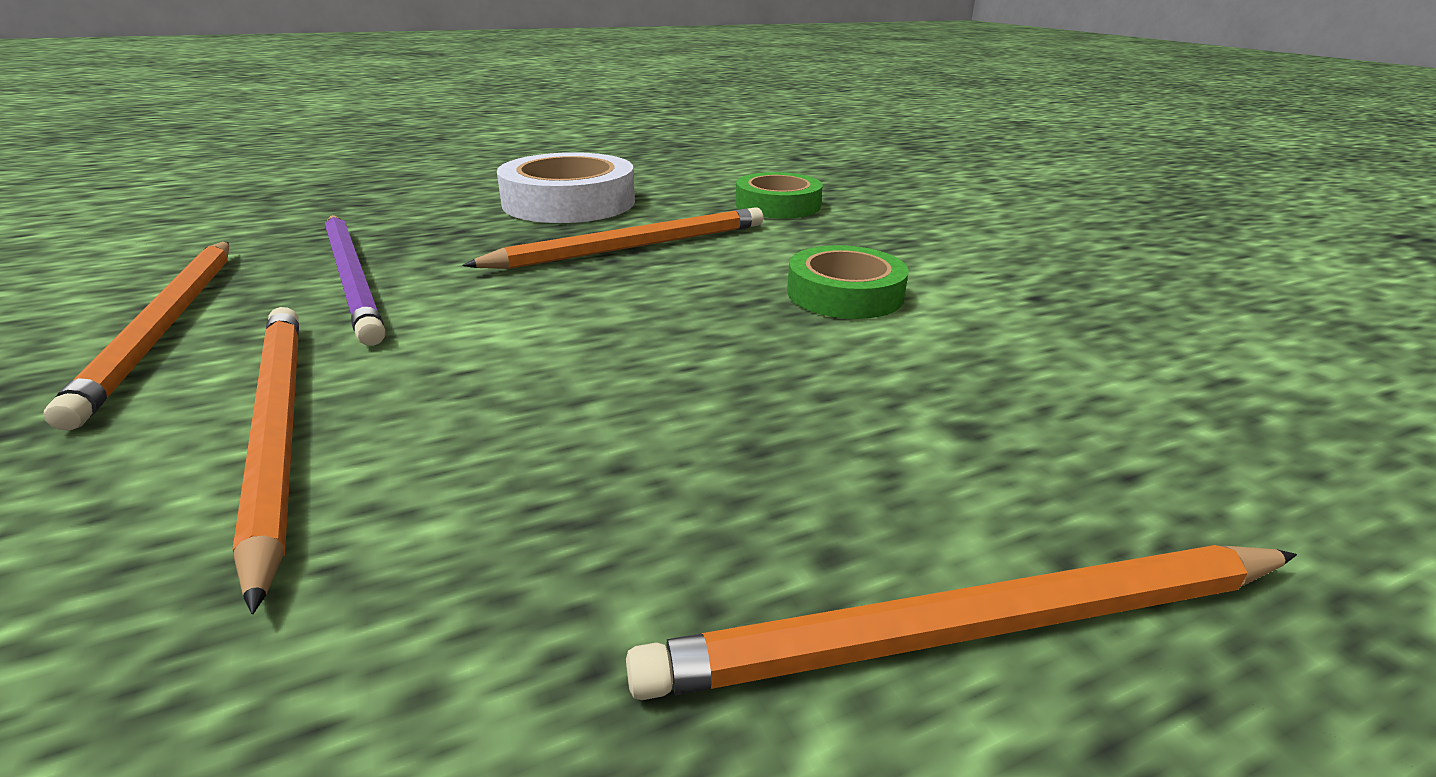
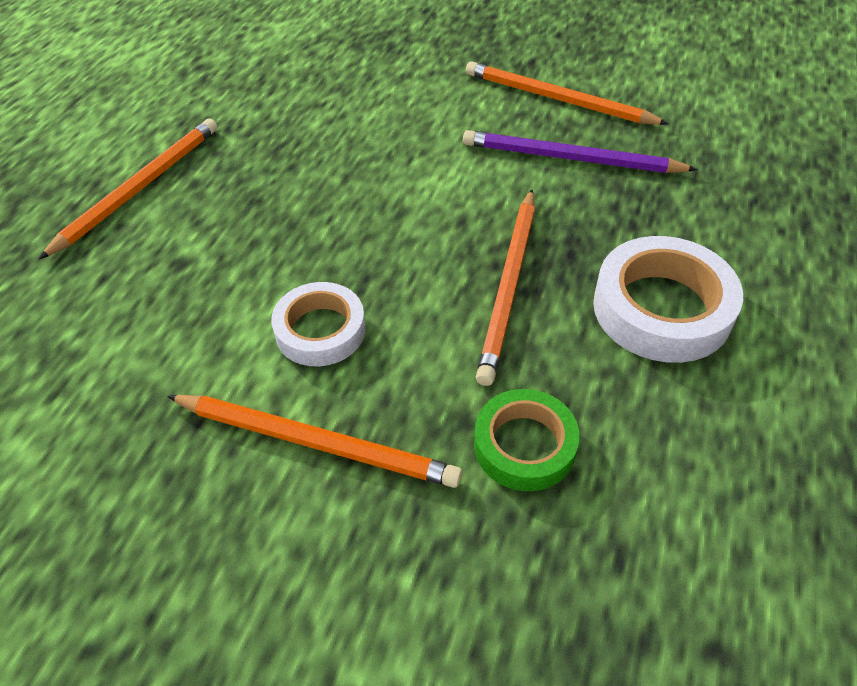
camera: 135 degrees right, 20 degrees up
(278, 430) = (416, 108): orange pencil -> orange pencil (316, 442)
(845, 294) = (320, 330): green tape -> white tape

